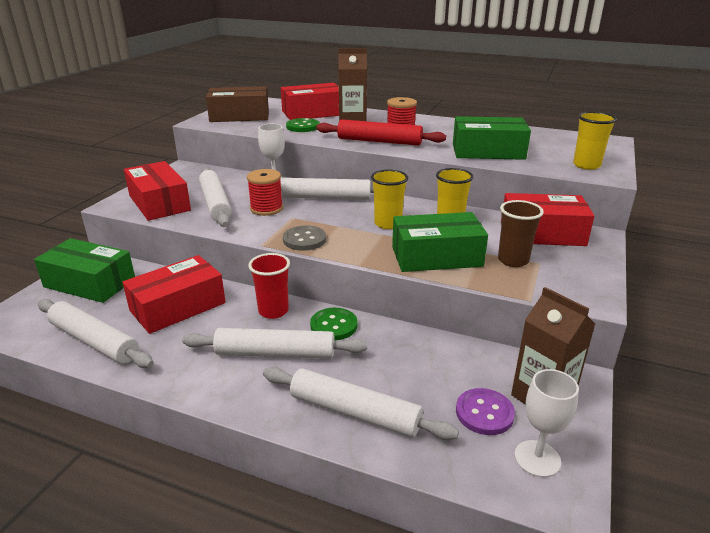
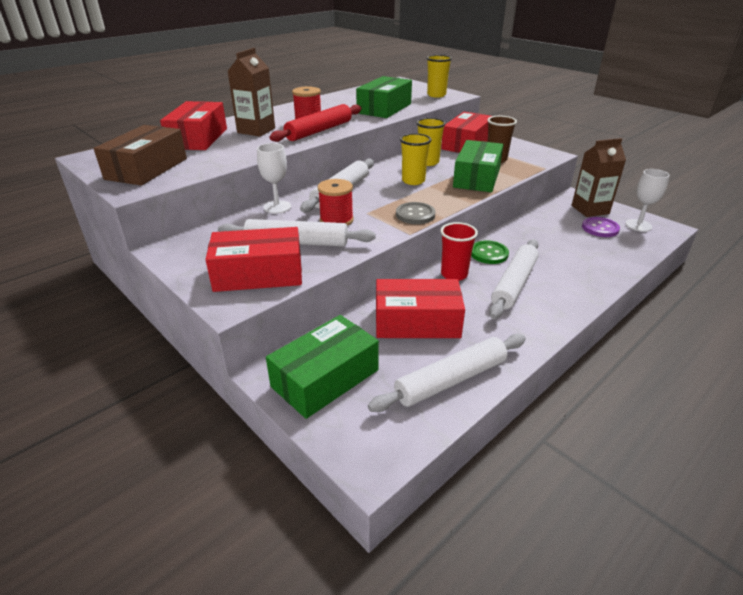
camera: 65 degrees left, 5 degrees up
(178, 307) = (417, 322): red box -> red box turned 75 degrees counterclockwise
(303, 127) = (235, 148): green button -> none
(354, 412) = (590, 267): white rolling pin -> none

